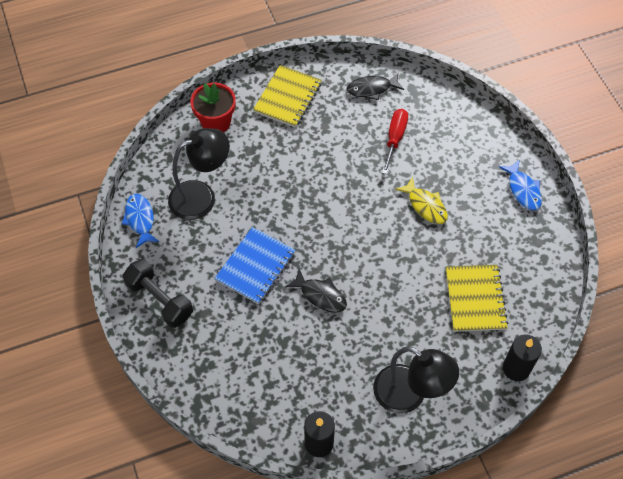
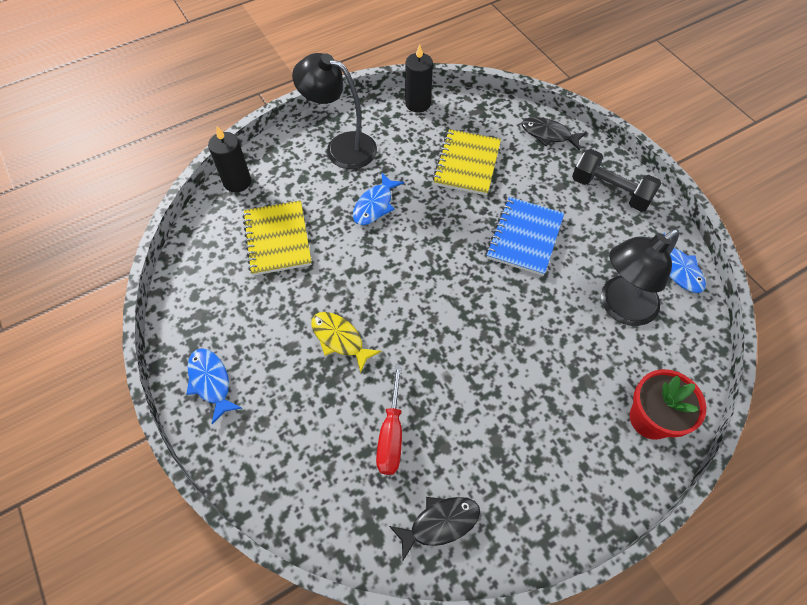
camera: 170 degrees right, 0 degrees up
(288, 98) = (564, 481): yellow notebook -> yellow notebook (466, 164)
(320, 295) = (446, 219): black fish -> black fish (548, 135)
(383, 320) = (375, 205): none -> blue fish

